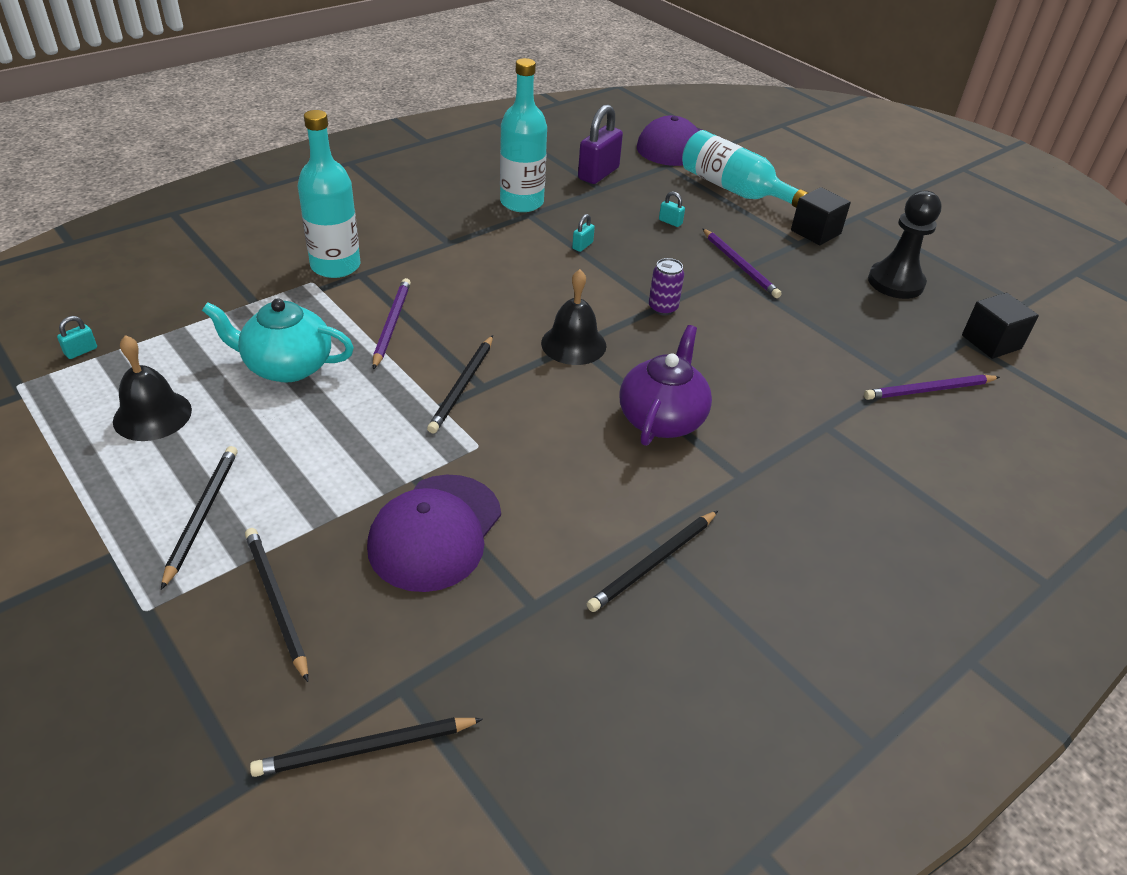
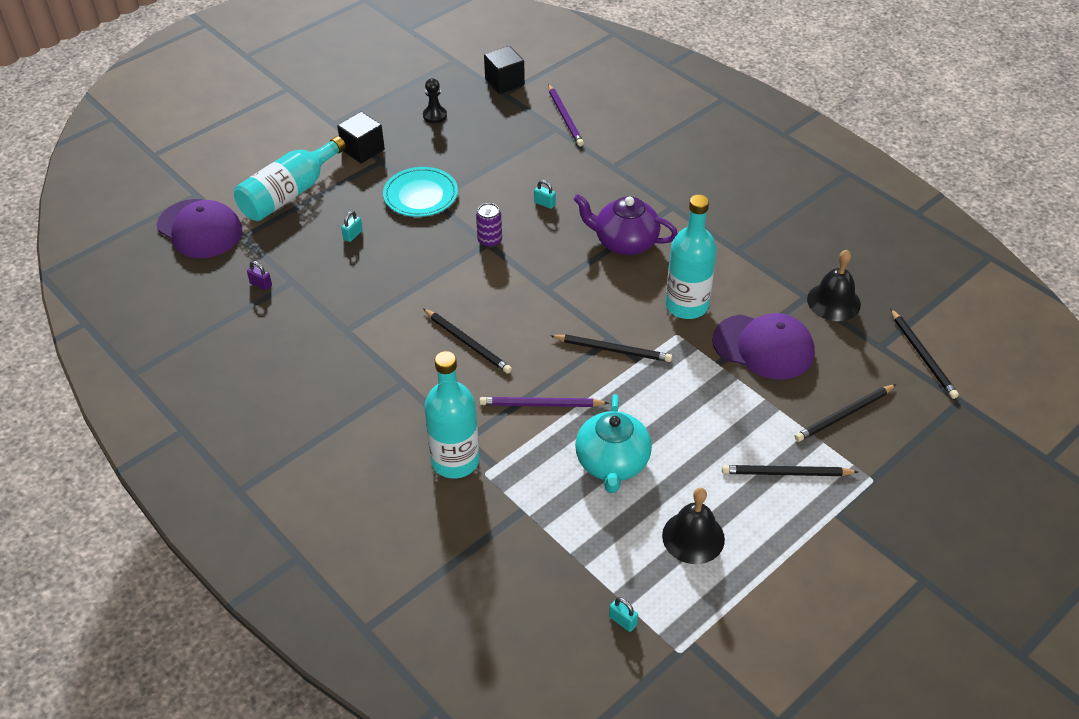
camera: 90 degrees left, 5 degrees up
(521, 202) = (323, 337): turquoise bottle -> turquoise bottle (686, 305)
(573, 344) = (547, 290): black bell -> black bell (833, 301)
(582, 246) = (399, 291): turquoise padlock -> turquoise padlock (544, 203)
(598, 174) = (261, 284): purple padlock -> purple padlock, size x0.44
(653, 563) = (757, 246): black pencil -> black pencil (468, 343)
(740, 265) = (420, 196): purple pencil -> turquoise plate
(895, 282) = (435, 115): black pawn -> black pawn, size x0.56

